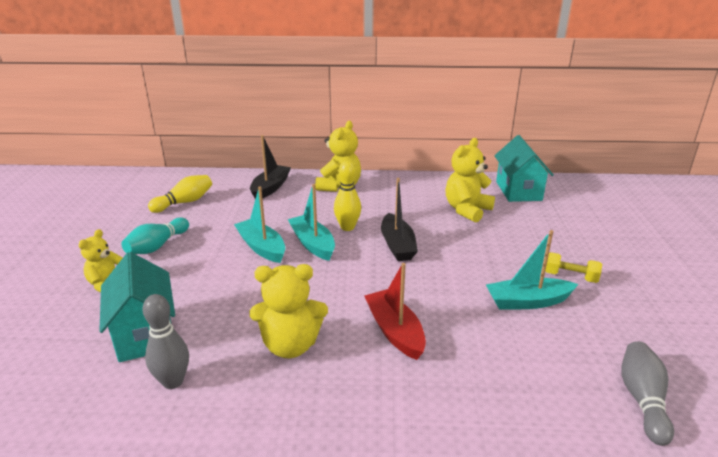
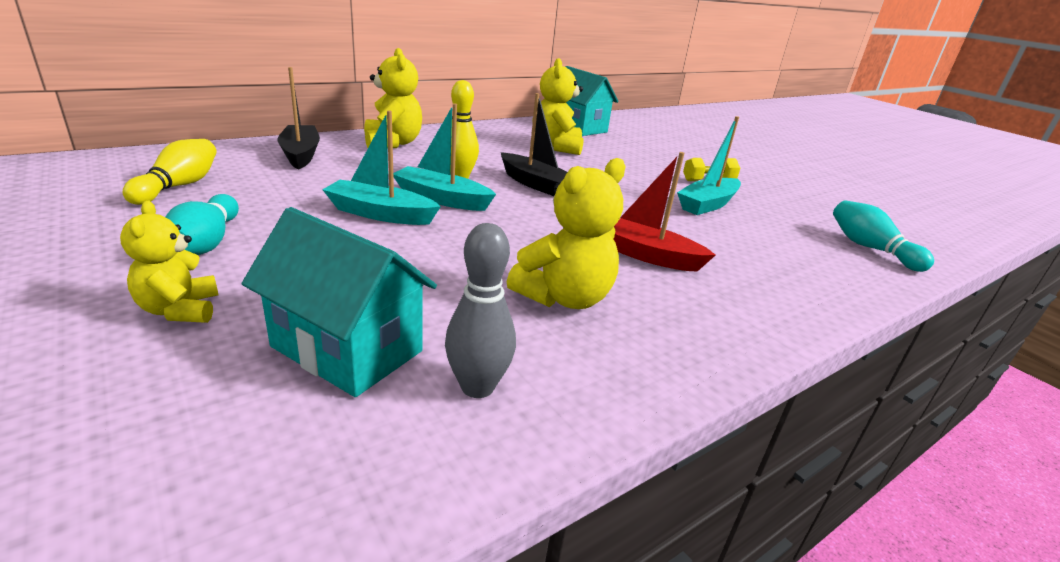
camera: 40 degrees left, 0 degrees up
(642, 400) = (870, 248): grey bowling pin -> turquoise bowling pin

